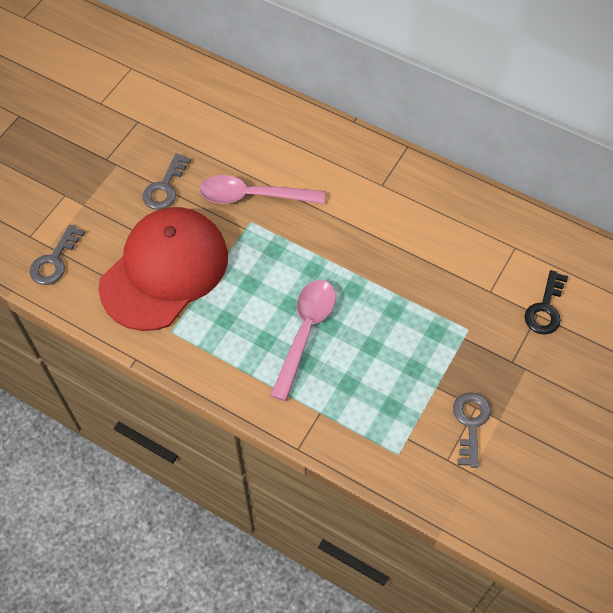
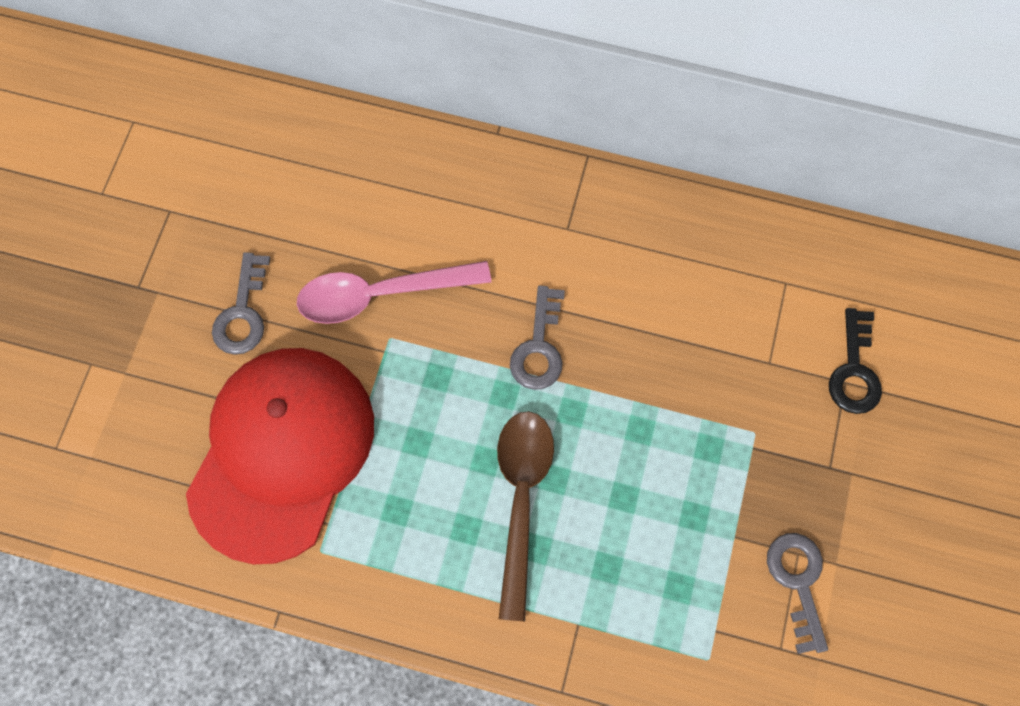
camera: 15 degrees left, 10 degrees up
(54, 261) = (106, 480): grey key -> grey key (539, 347)
(305, 332) = (521, 500): pink spoon -> brown spoon

